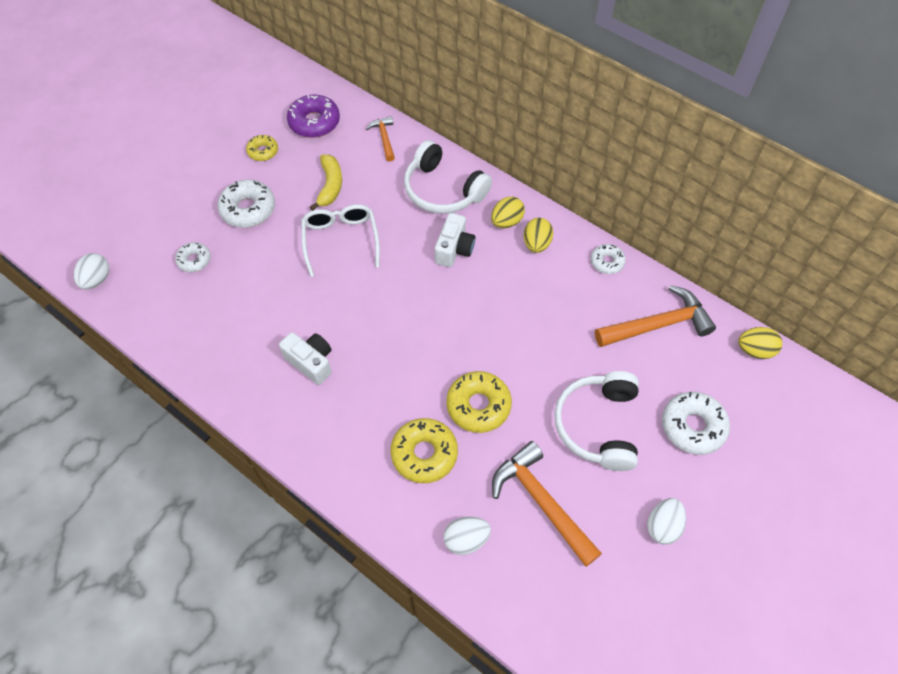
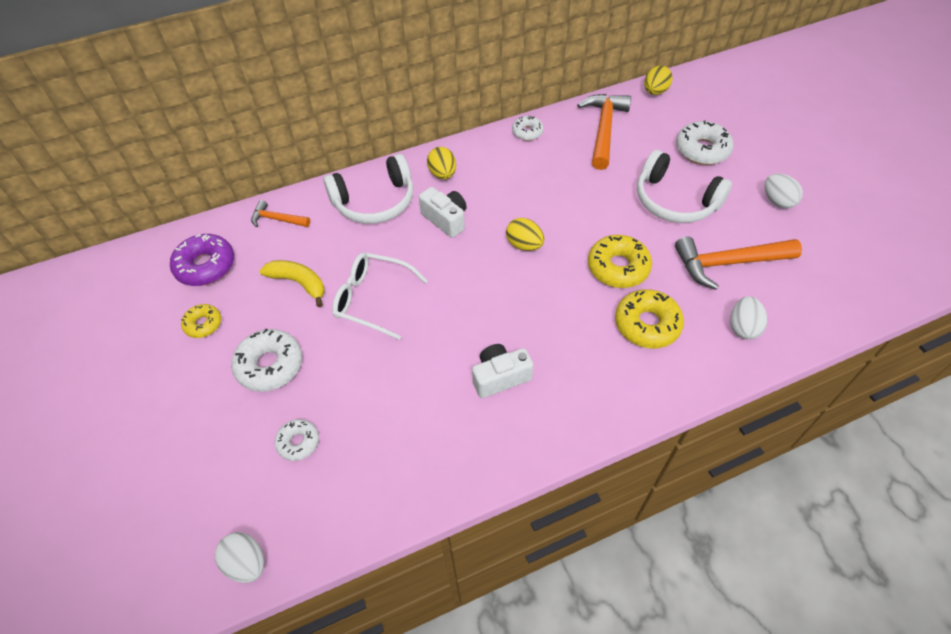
camera: 60 degrees left, 5 degrees down
(536, 244) = (479, 165): yellow egg -> yellow egg (524, 245)

